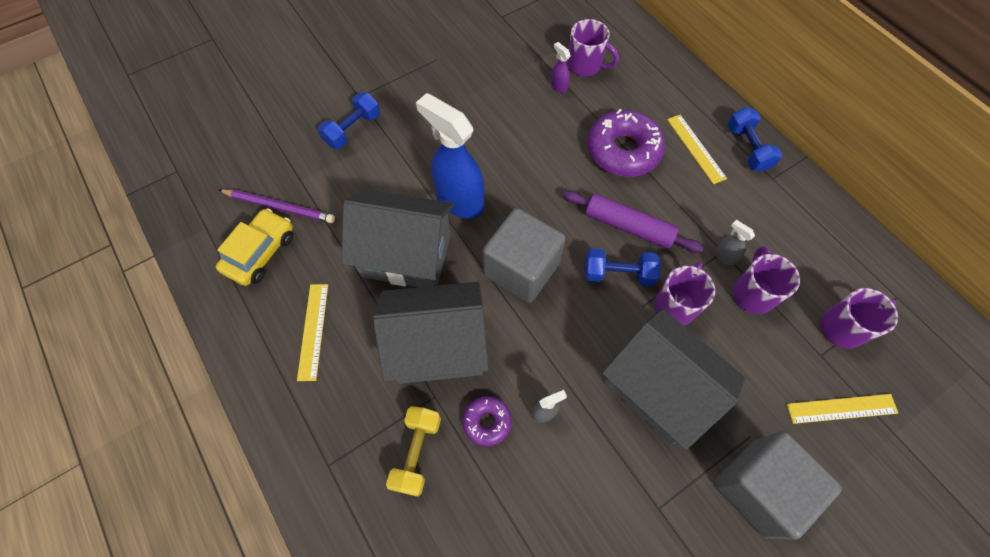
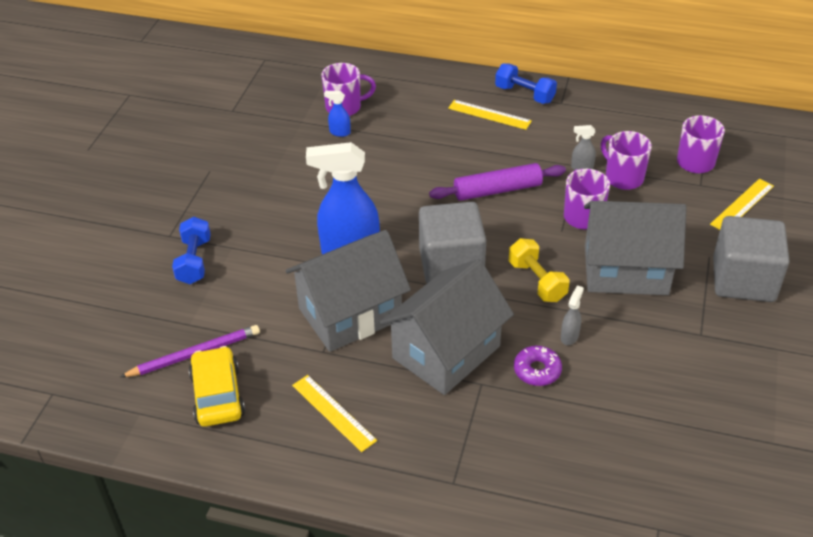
camera: 40 degrees left, 20 degrees down
(417, 453) = (509, 425): yellow dumbbell -> yellow dumbbell (537, 281)
(558, 86) = (339, 132): purple spray bottle -> blue spray bottle
(618, 274) = (523, 223): blue dumbbell -> none
(623, 151) = (439, 146): purple donut -> none

